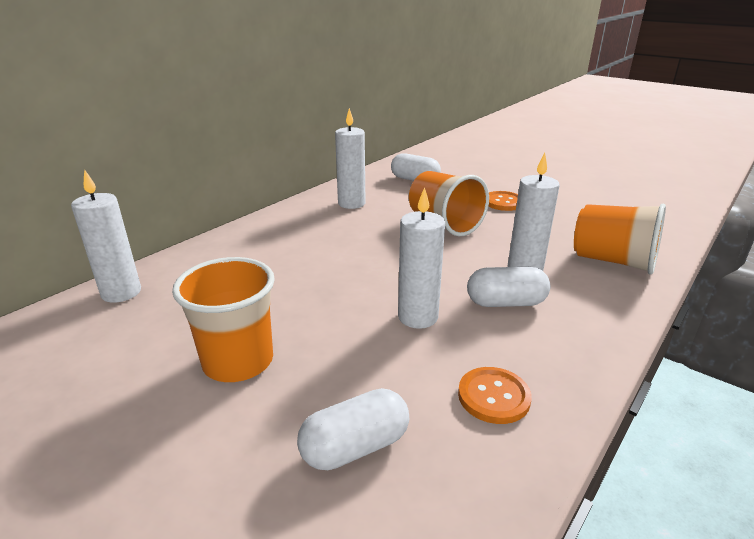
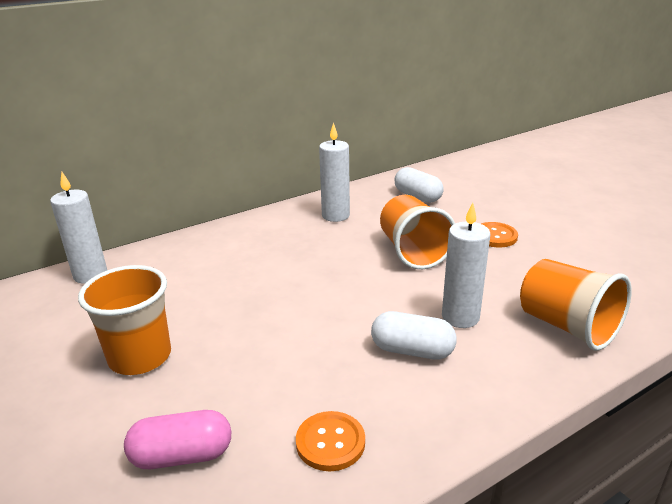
camera: 20 degrees right, 0 degrees up
(355, 447) = (182, 456): white capsule -> pink capsule
(418, 317) = (316, 348): white candle -> none

